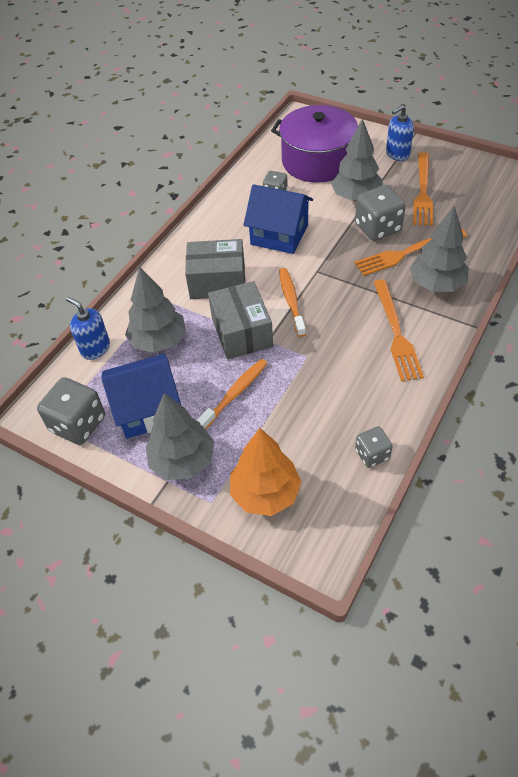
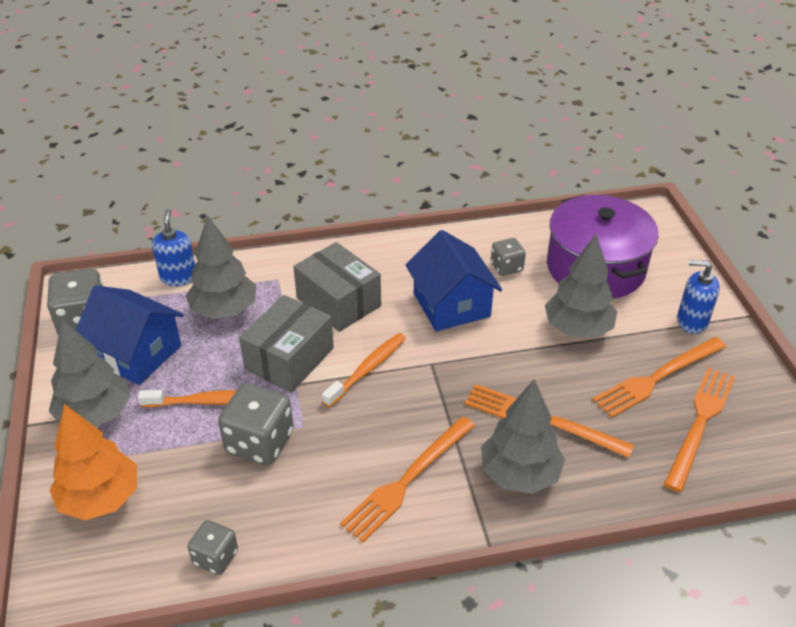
camera: 45 degrees right, 10 degrees down
(378, 228) = (551, 373): grey dice -> grey dice (259, 442)
(468, 197) = (700, 423): none -> orange fork

